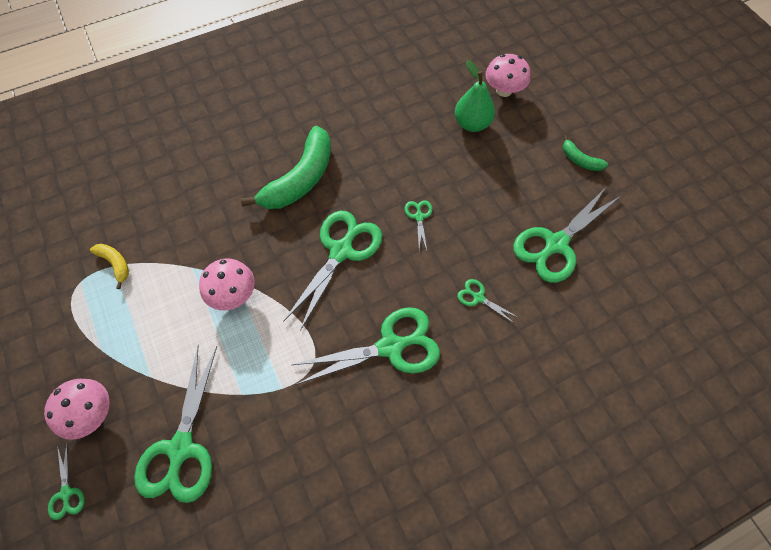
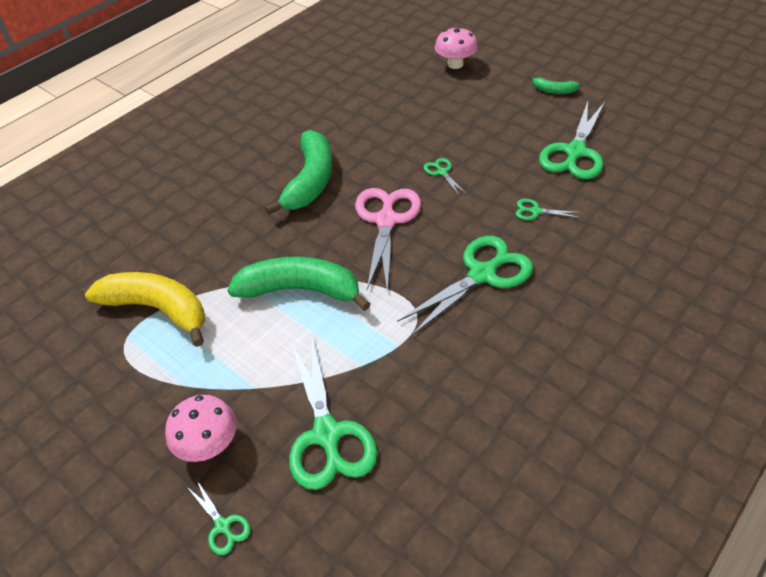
camera: 20 degrees left, 15 degrees down
(115, 264) = (158, 309): yellow banana -> yellow banana, size x2.15
(233, 294) = (300, 290): pink mushroom -> green banana
(341, 251) = (386, 221): green scissors -> pink scissors
(472, 124) = (443, 94): green pear -> none

